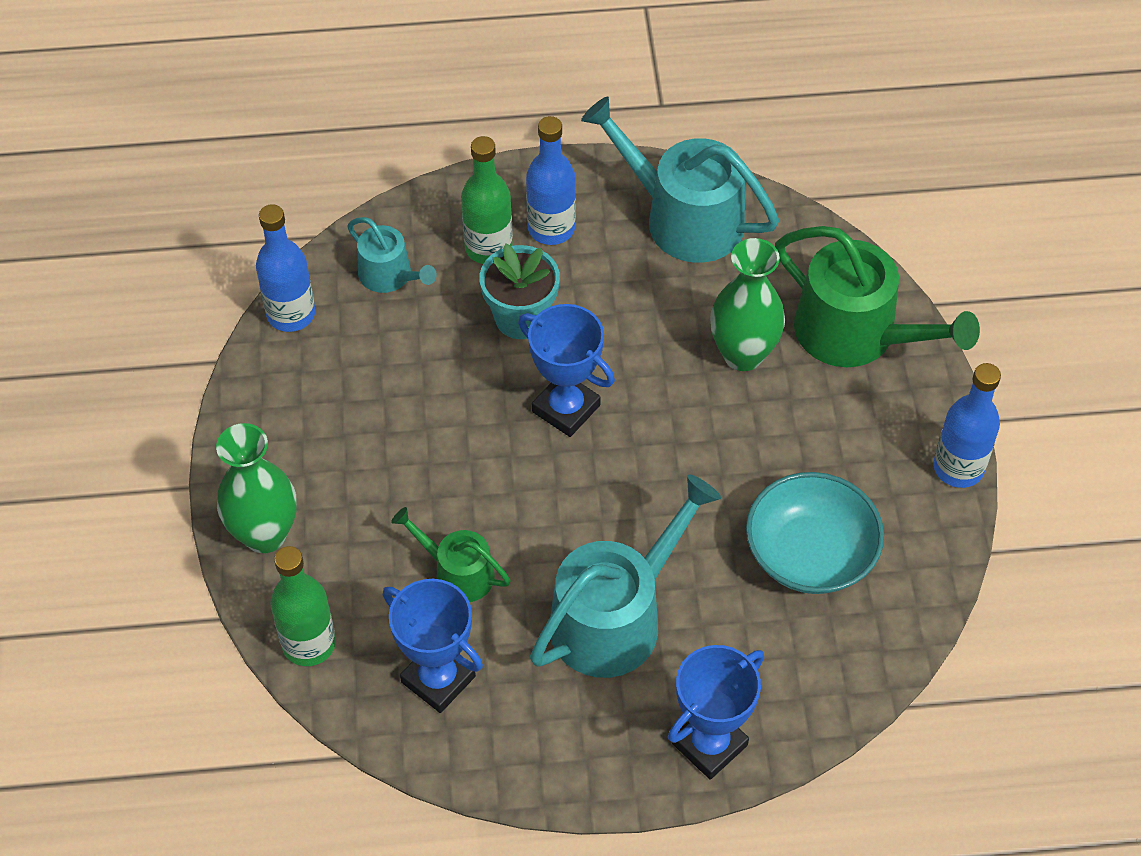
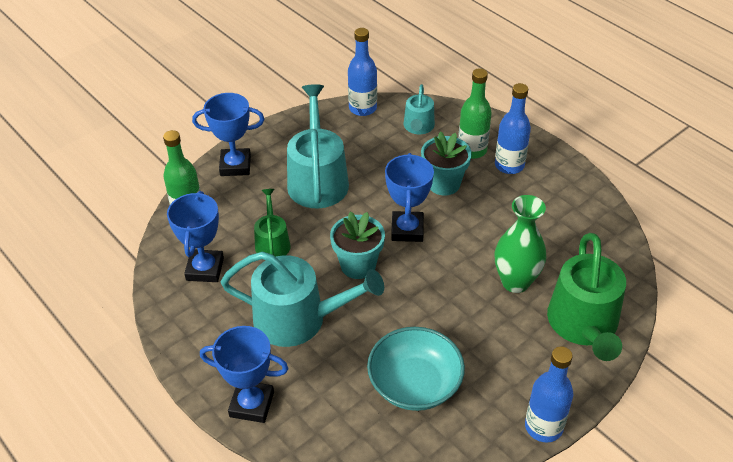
camera: 55 degrees right, 10 degrees down
(265, 534) = (235, 165): green vase -> blue trophy
(580, 499) = (358, 265): none -> turquoise flower pot
(684, 218) = (574, 210): turquoise watering can -> turquoise watering can (317, 179)

